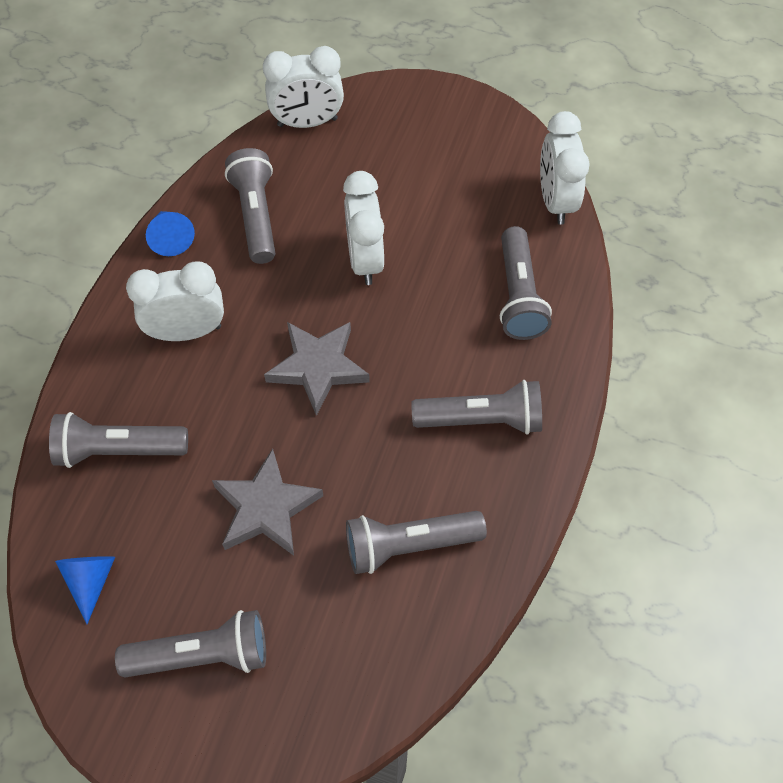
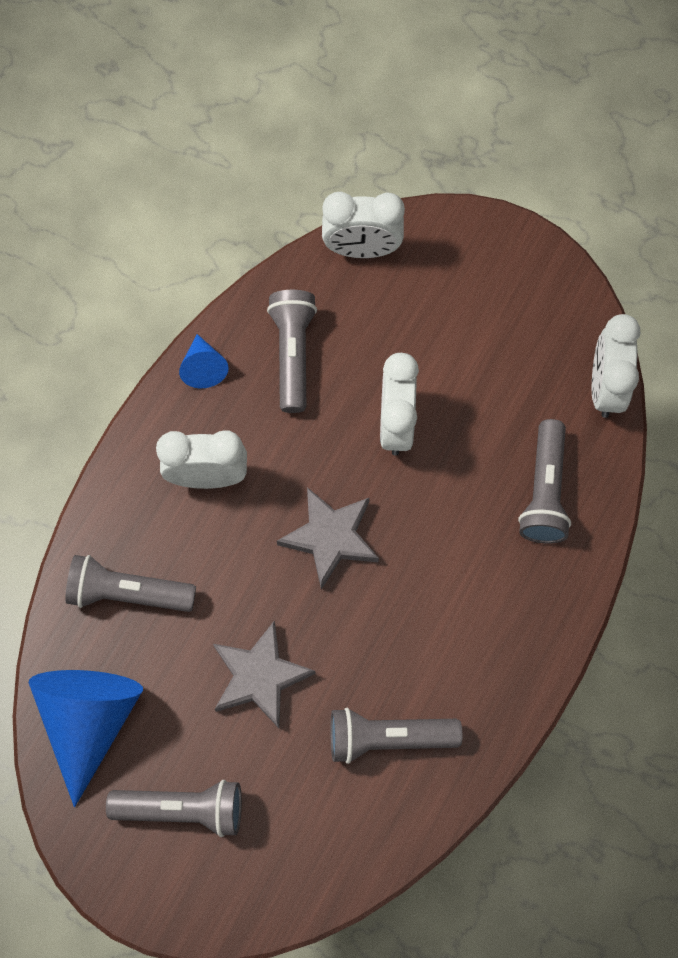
camera: 10 degrees right, 10 degrees up
(91, 581) = (90, 720): blue cone -> blue cone, size x2.08
(482, 420) = (481, 621): grey flashlight -> none

